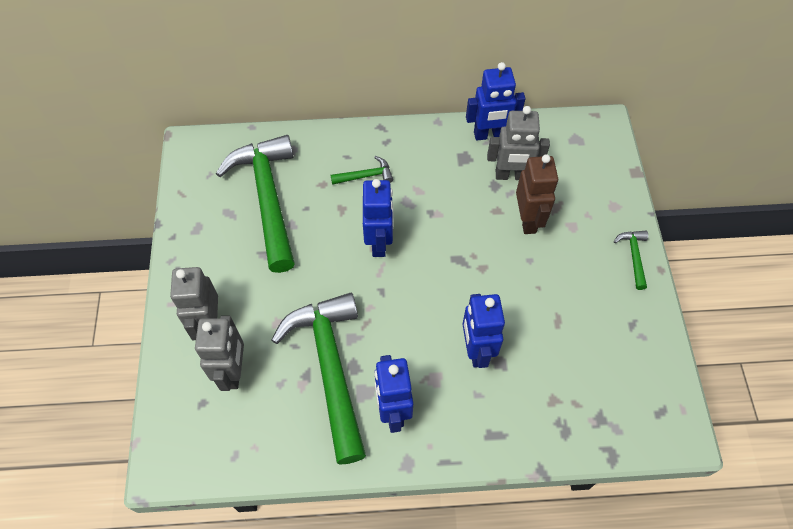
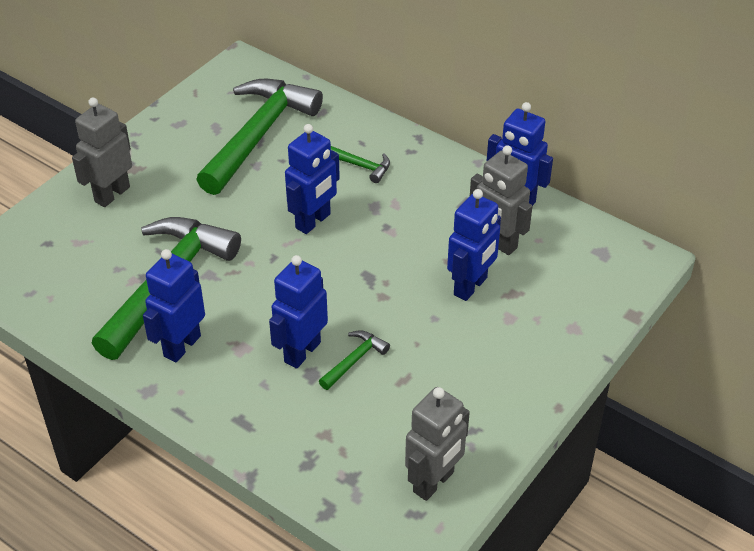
camera: 40 degrees right, 15 degrees down
(233, 372) = (93, 237): grey robot -> grey robot (434, 482)
(528, 220) = (471, 286): brown robot -> blue robot
(633, 256) = (542, 379): green hammer -> green hammer (355, 360)

